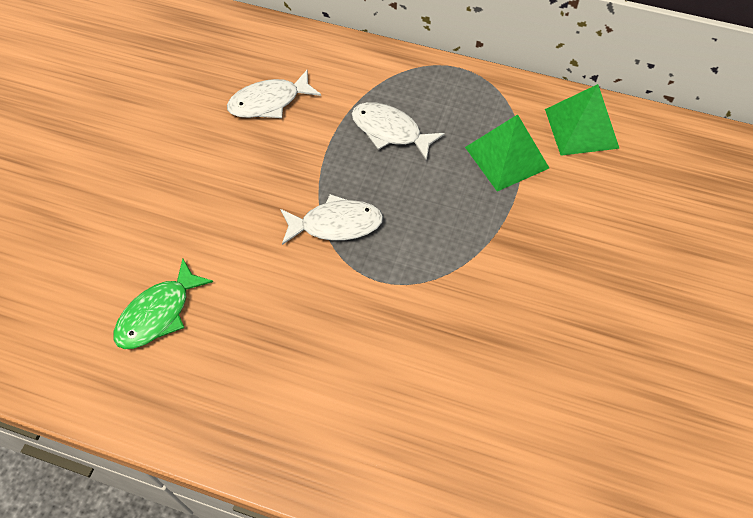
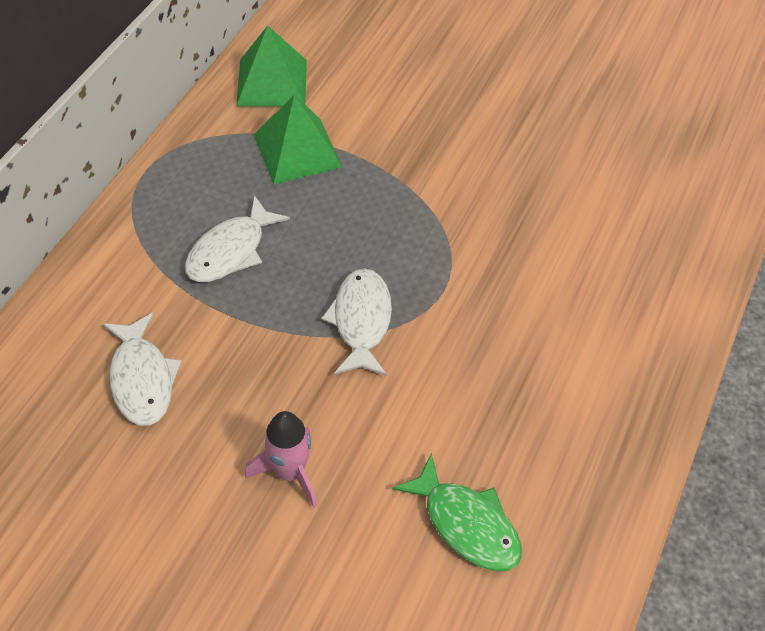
camera: 85 degrees left, 5 degrees down
(199, 197) = (290, 472): none -> pink rocket

